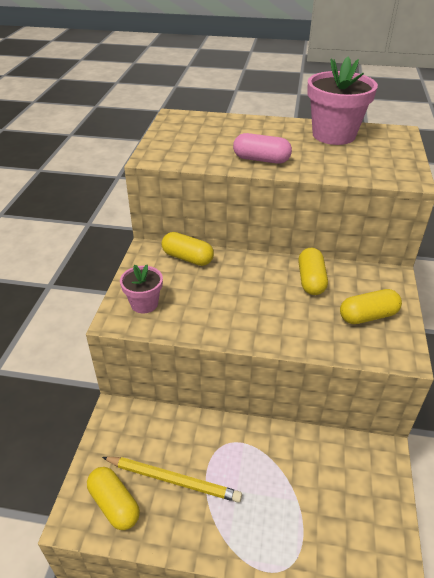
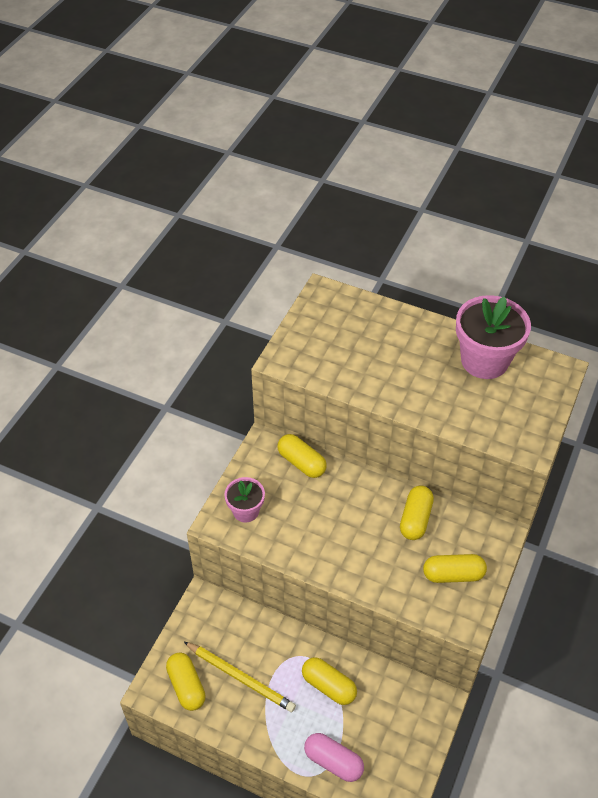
camera: 15 degrees right, 10 degrees up
(261, 160) = (390, 387): pink capsule -> pink capsule (333, 761)
(269, 465) = (329, 686): none -> yellow capsule

